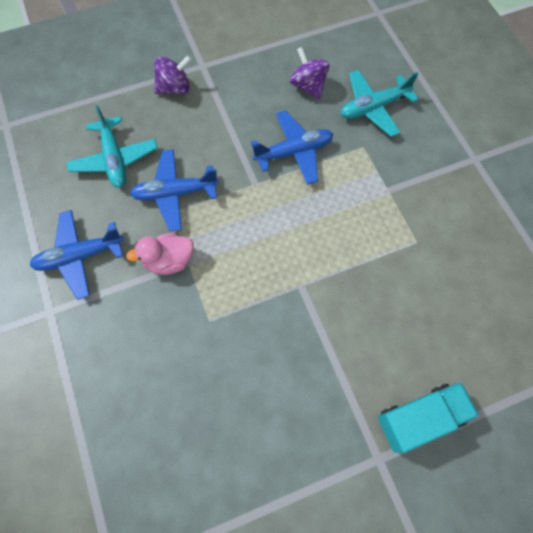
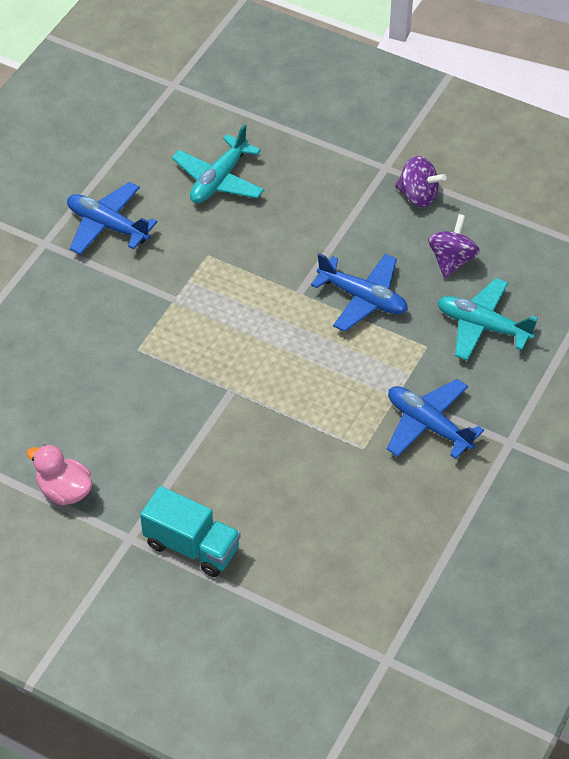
camera: 50 degrees right, 15 degrees down
(169, 261) = (163, 285): pink duck -> pink duck (64, 491)
(174, 88) = (337, 166): purple spinning top -> purple spinning top (418, 196)
(175, 193) = (229, 244): blue plane -> blue plane (428, 425)

